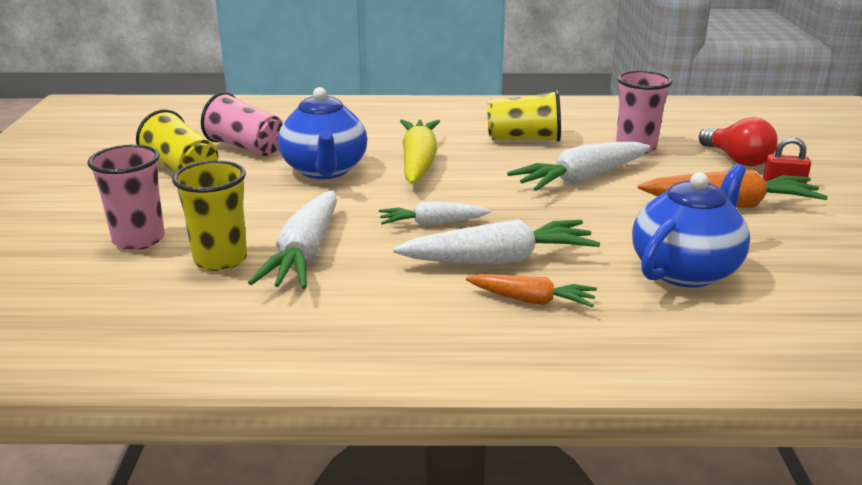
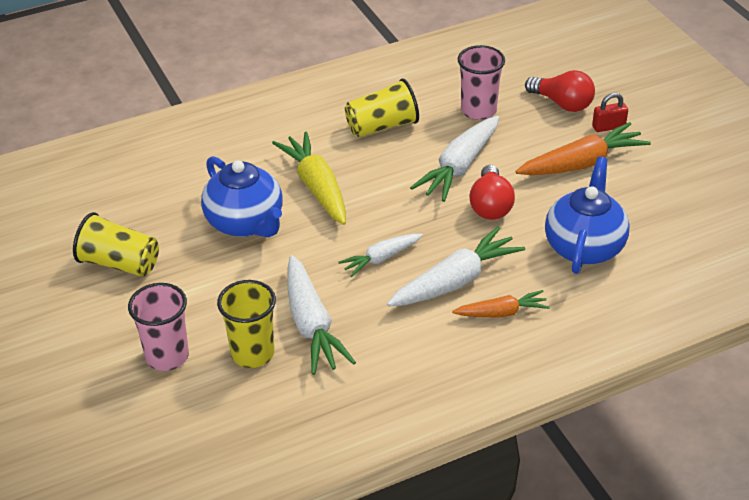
camera: 25 degrees left, 15 degrees up
(246, 147) = (149, 215): pink cup -> none
(593, 212) = (490, 205): none -> red light bulb

